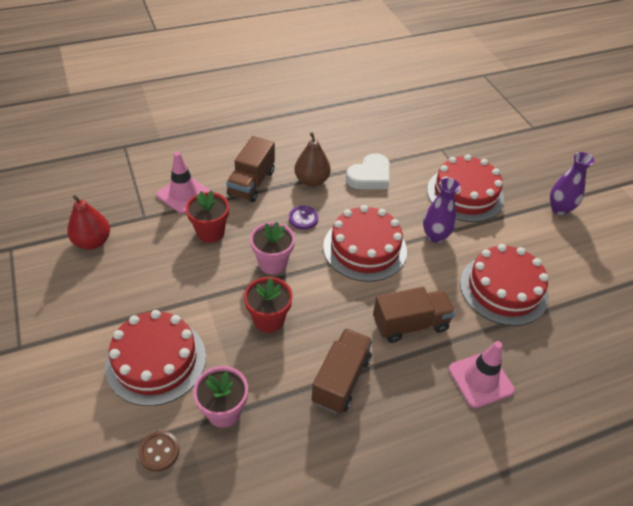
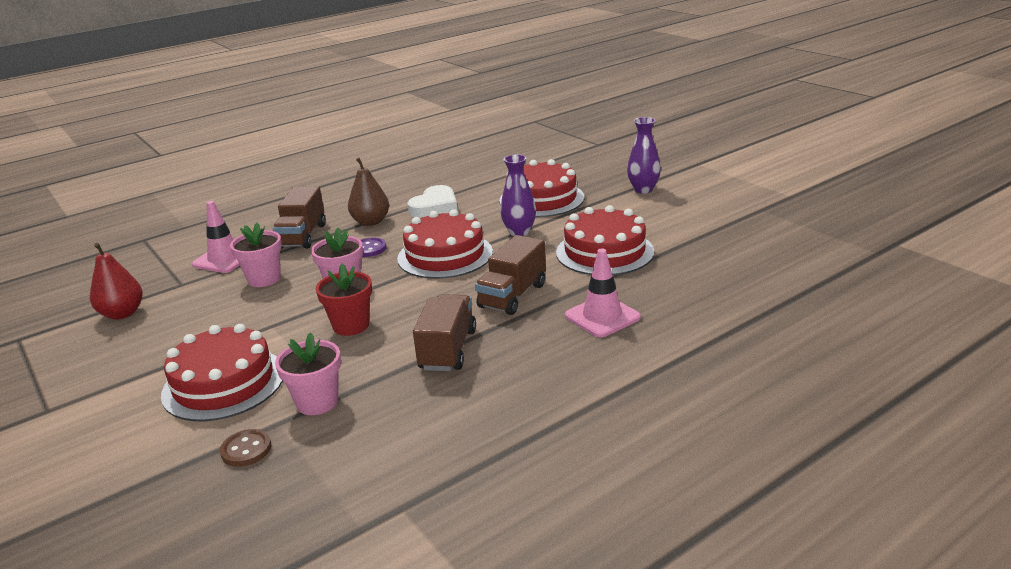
camera: 10 degrees left, 20 degrees down
(210, 232) = (264, 279): red flower pot -> pink flower pot
(410, 324) = (512, 296): brown truck -> brown truck turned 150 degrees clockwise

